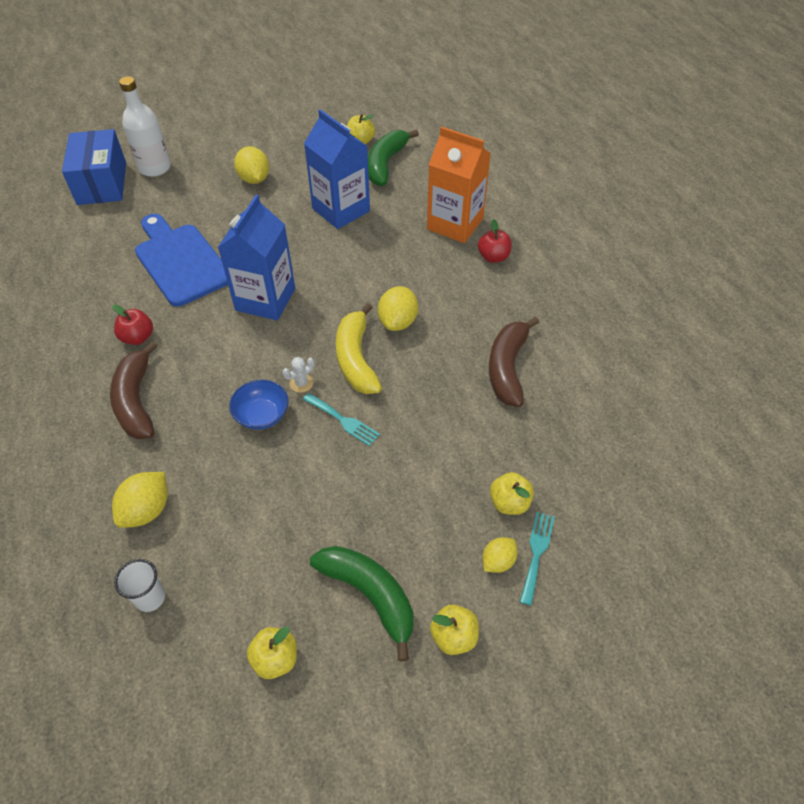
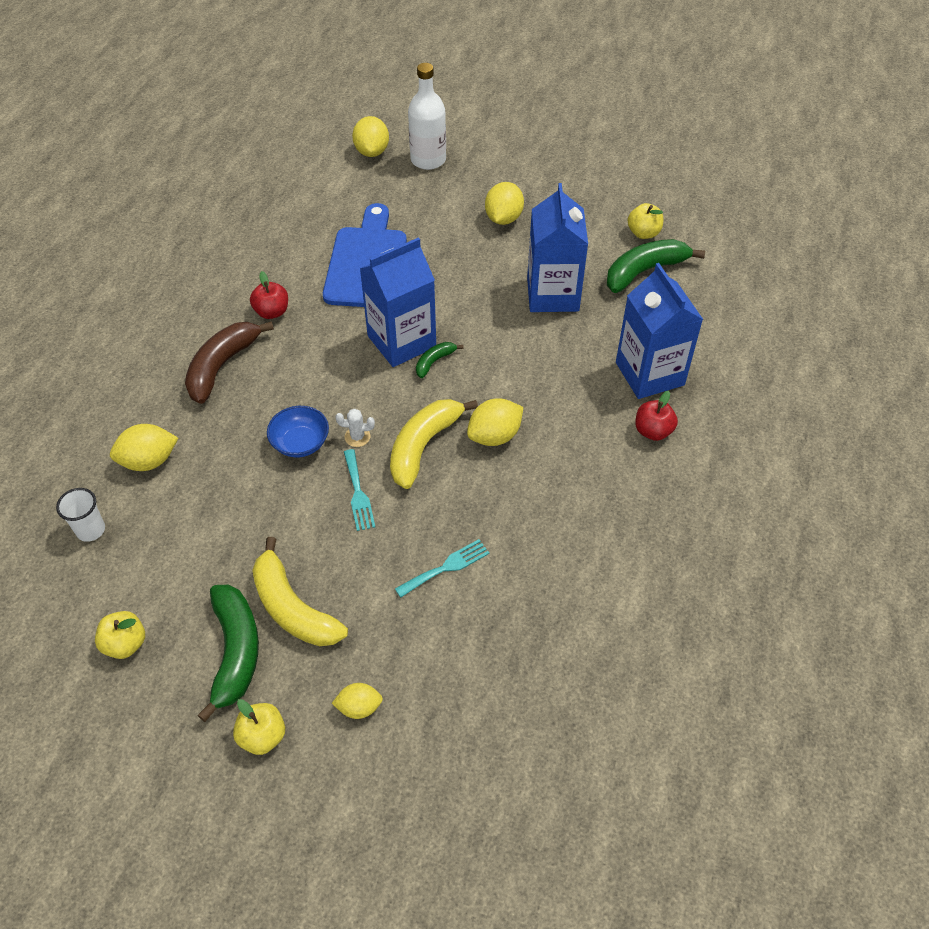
camera: 40 degrees right, 0 degrees up
(102, 183) = (372, 151): blue box -> yellow lemon
(304, 299) = (434, 362): none -> green banana
(380, 531) = (293, 608): none -> yellow banana
(455, 224) = (649, 374): orange carton -> blue carton
(507, 368) = (550, 547): brown banana -> none
(509, 502) = (421, 667): yellow apple -> none
(536, 553) = (398, 727): turquoise fork -> turquoise fork (446, 567)

